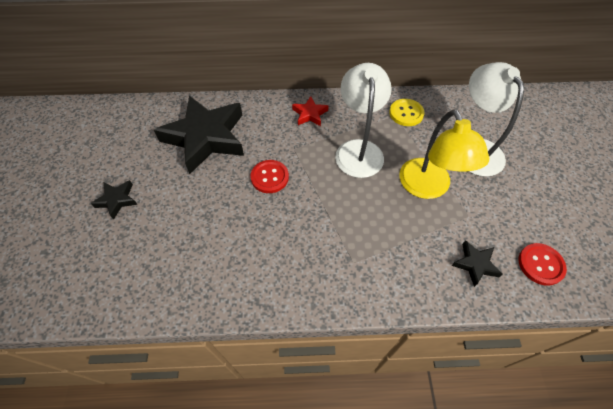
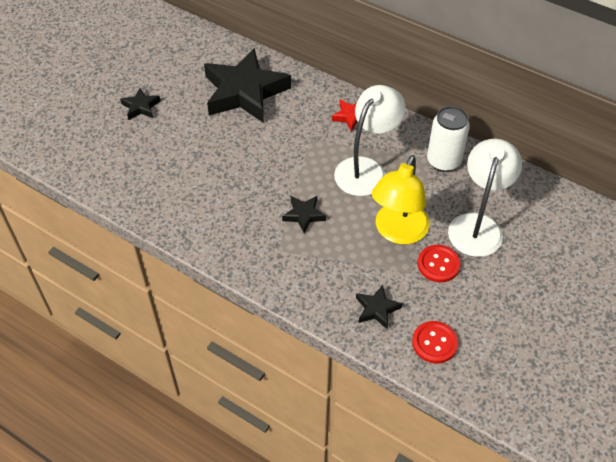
camera: 35 degrees right, 5 degrees down
(269, 177) = (269, 151): red button -> red button (438, 264)
(346, 217) = (304, 215): none -> black star
(406, 113) = (443, 161): yellow button -> white can

